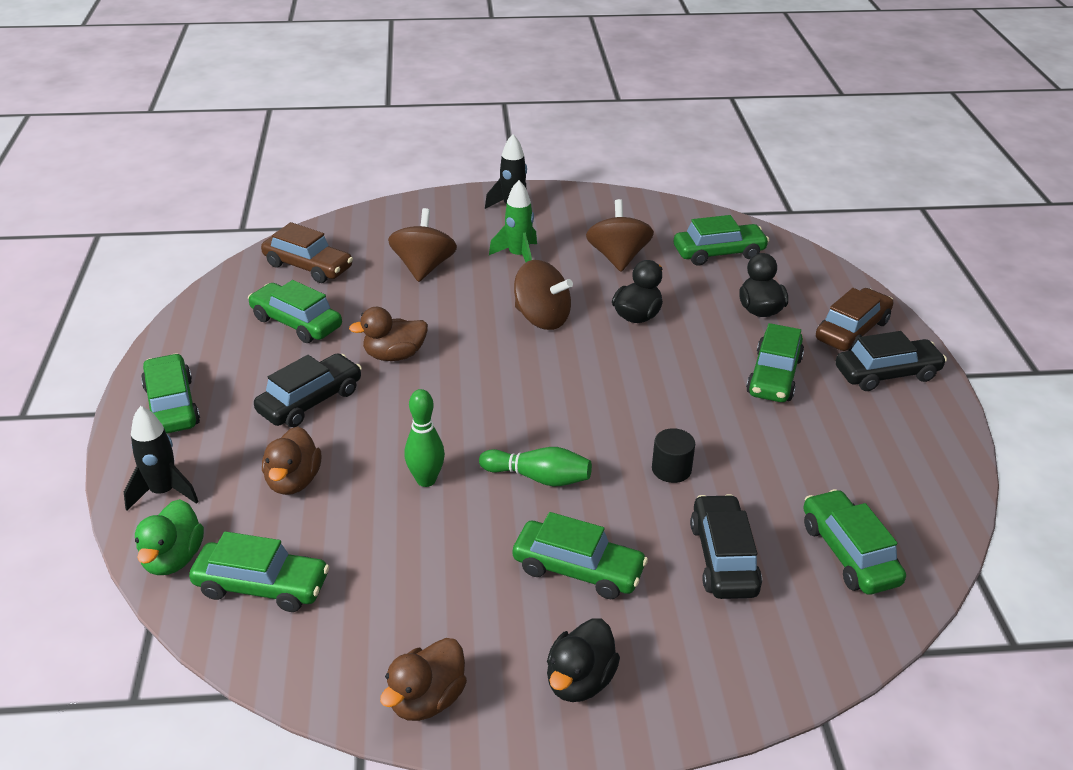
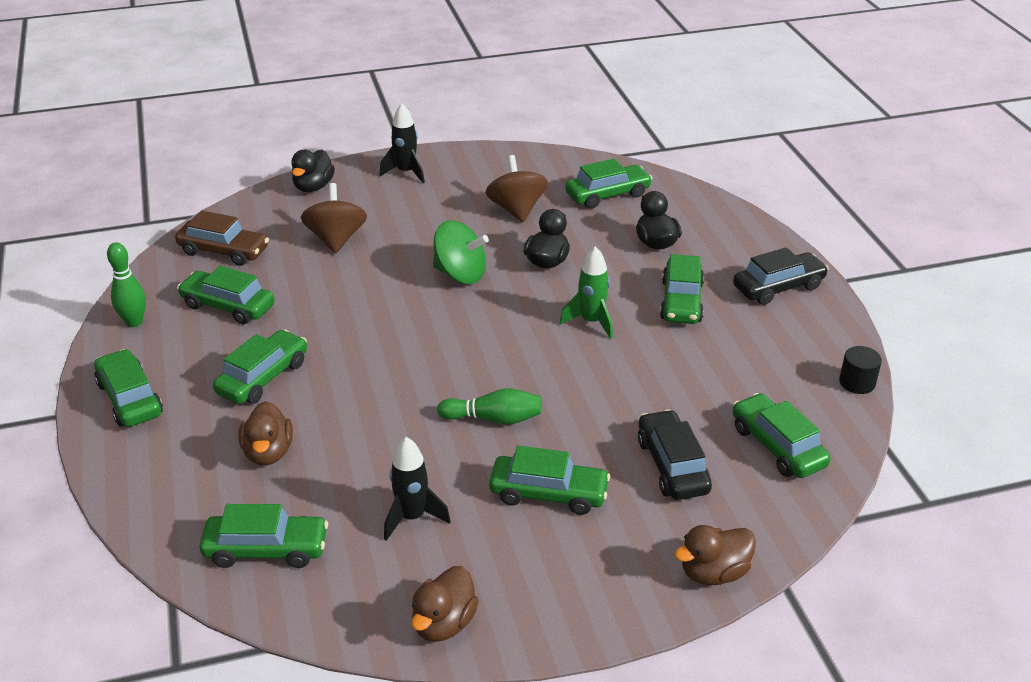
camera: 10 degrees left, 0 degrees up
(164, 492) = (147, 479): black rocket -> black rocket (412, 517)
(173, 559) = (175, 537): green duck -> none
(310, 401) = (263, 377): black car -> green car
(394, 355) = (331, 325): brown duck -> brown duck (713, 573)
(426, 480) = (391, 435): green bowling pin -> green bowling pin (134, 322)
(518, 256) = (423, 218): green rocket -> green rocket (591, 322)
(542, 318) = (460, 274): brown spinning top -> green spinning top
(580, 681) = (573, 587): black duck -> black duck (313, 187)
(671, 469) = (610, 395): black cylinder -> black cylinder (857, 382)
(852, 330) = (741, 252): brown car -> none

